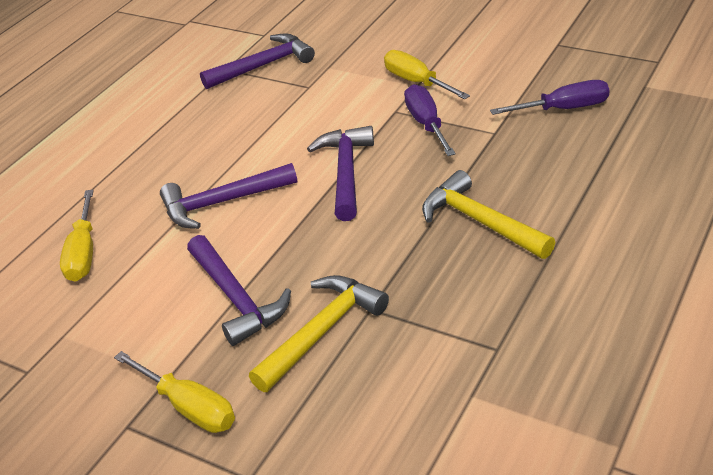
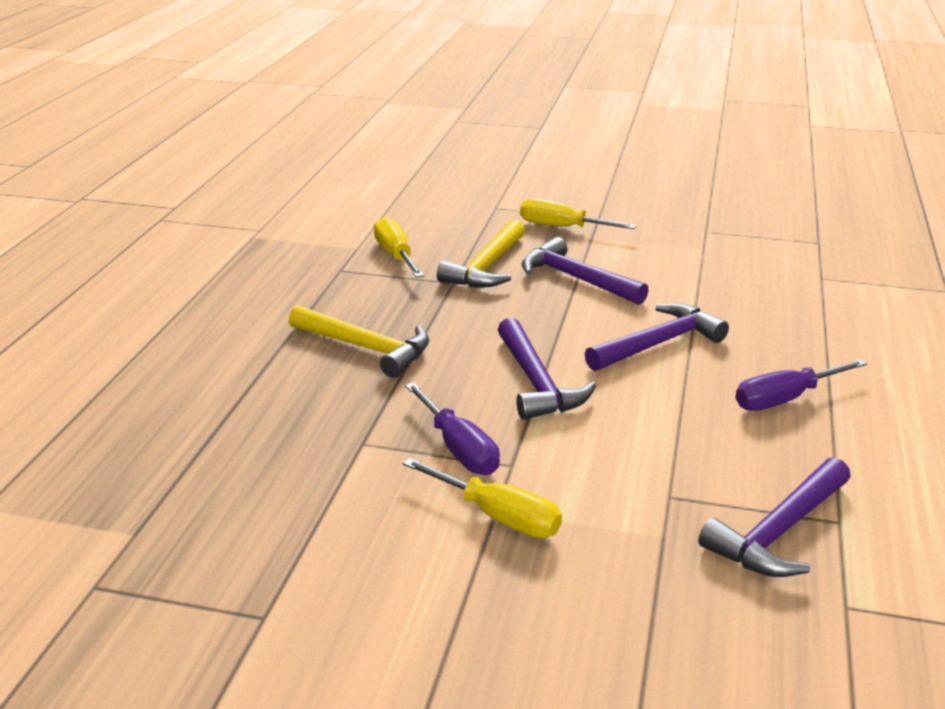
camera: 160 degrees right, 10 degrees down
(83, 253) = (757, 295): yellow screwdriver -> yellow screwdriver (396, 255)
(563, 109) = (265, 485): purple screwdriver -> purple screwdriver (785, 399)

